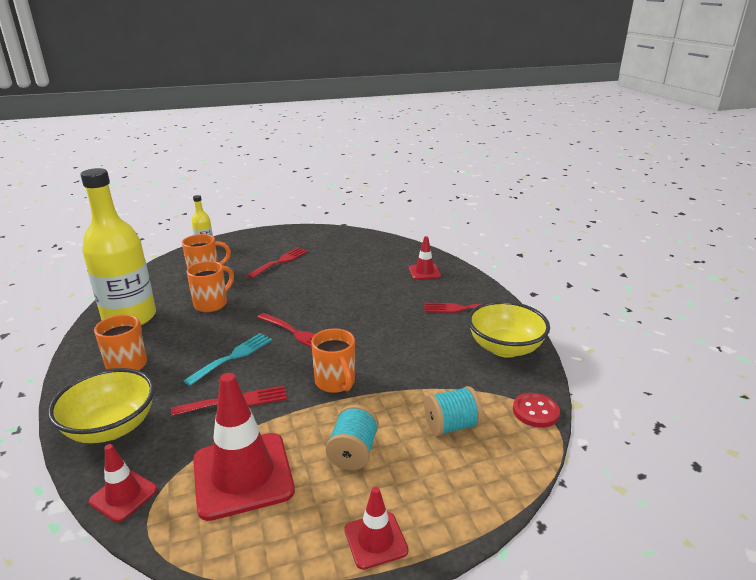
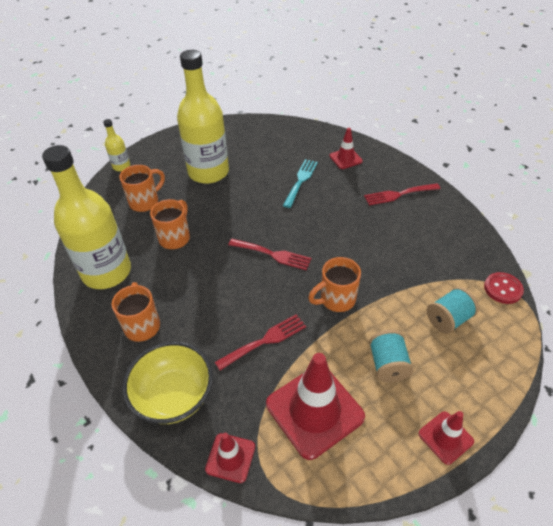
camera: 15 degrees left, 20 degrees up
(233, 357) = (233, 294): turquoise fork -> turquoise fork (300, 181)
(280, 261) = (208, 172): red fork -> yellow bottle
(335, 382) = (336, 299): orange mug -> orange mug turned 105 degrees clockwise
(505, 348) = (451, 230): yellow bowl -> none

